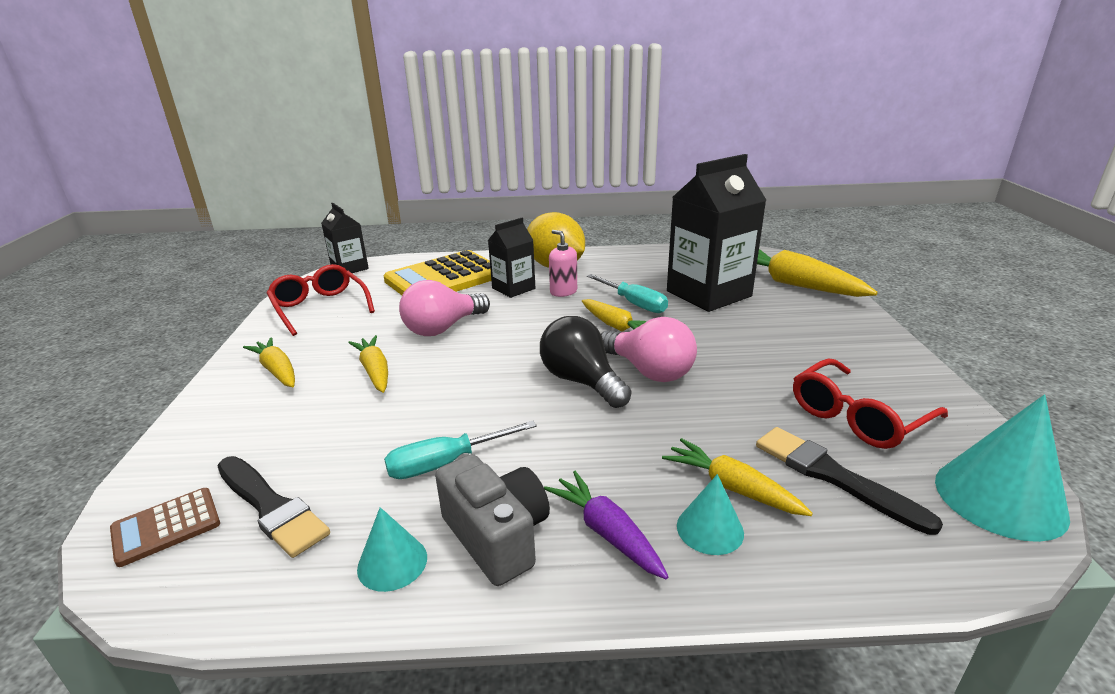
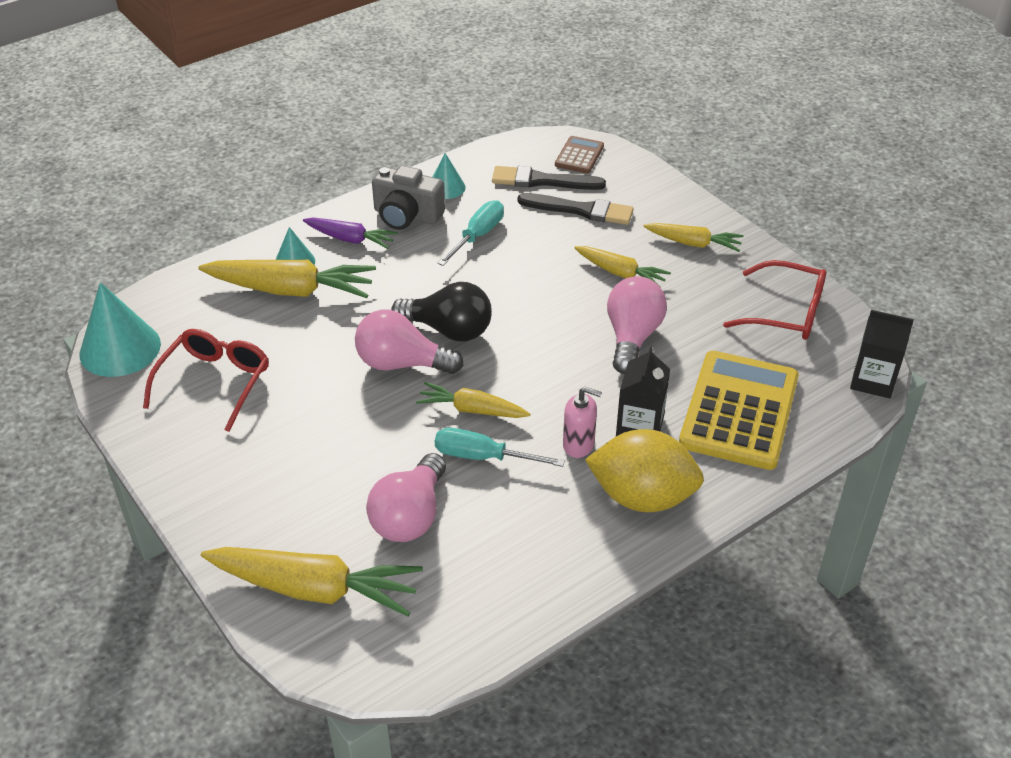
camera: 145 degrees right, 15 degrees up
(708, 294) = (410, 516): black carton -> pink light bulb
(732, 487) = (291, 290): yellow carrot -> yellow carrot, size x1.71
(833, 476) = (228, 323): black brush -> black brush (580, 210)

